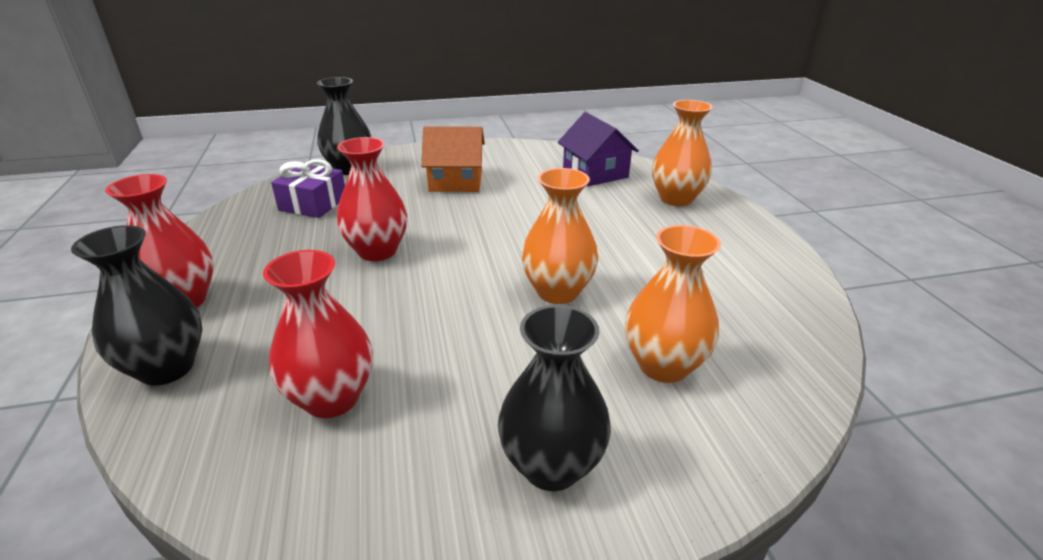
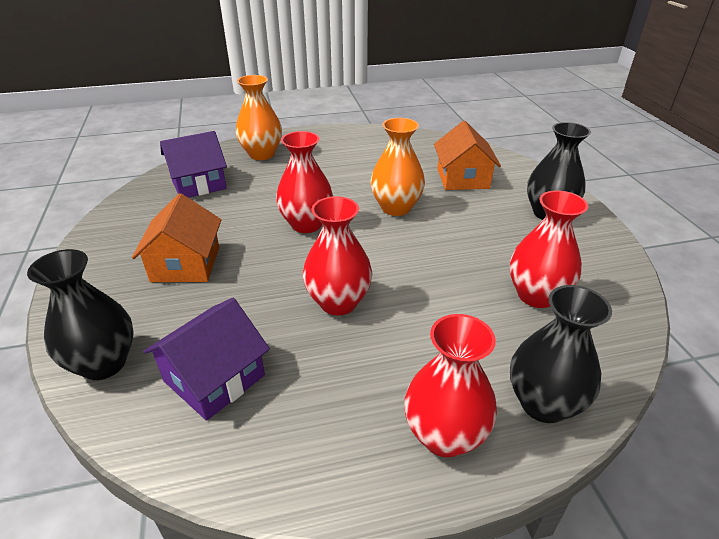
camera: 90 degrees left, 5 degrees up
(313, 204) = (214, 378): purple gift -> purple house
(517, 231) = (306, 224): none -> red vase
(663, 365) = (462, 178): orange vase -> orange house

